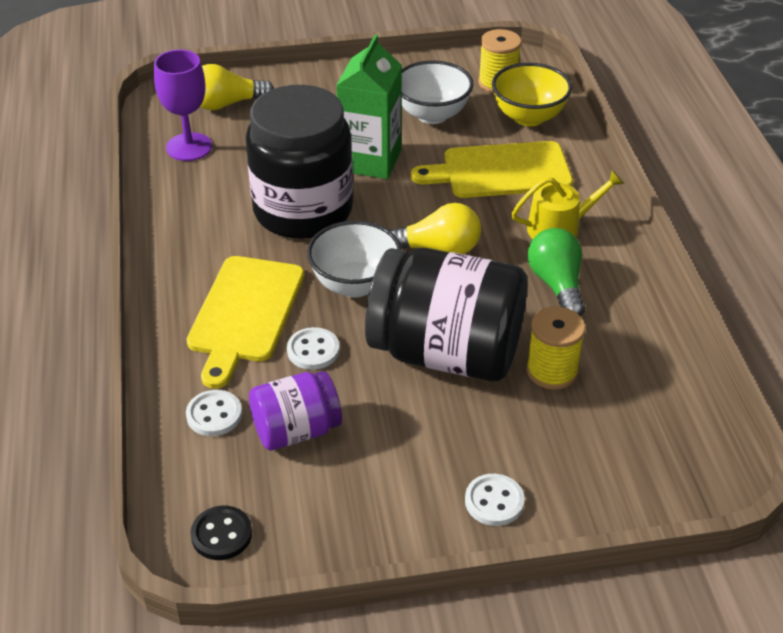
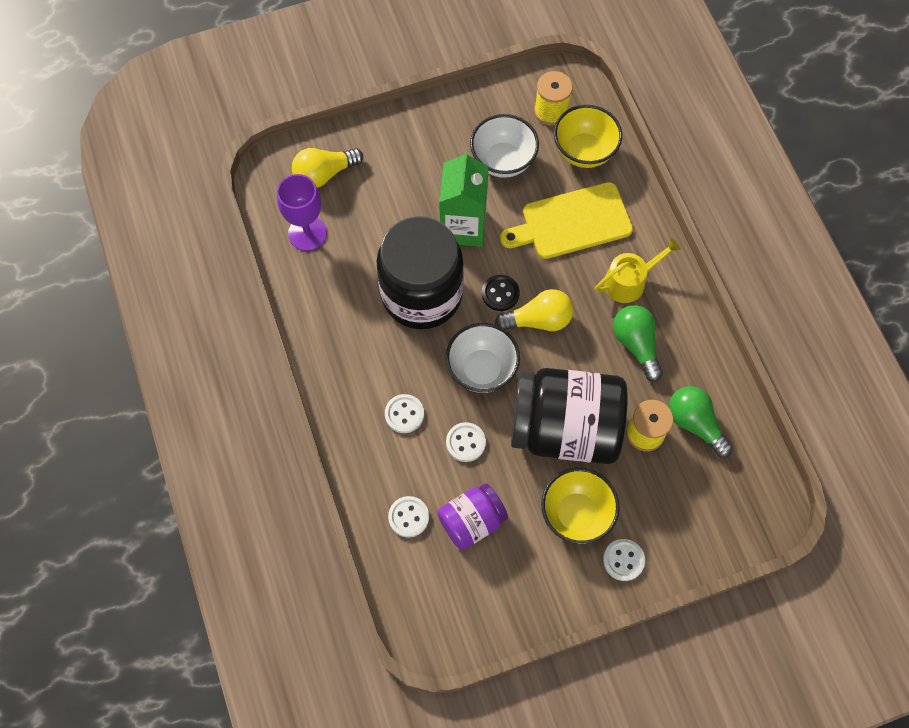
camera: 10 degrees left, 25 degrees up
(221, 534) = (443, 621): black button -> black button (500, 293)
(244, 314) = (404, 414): yellow cutting board -> white button
(440, 442) = (576, 514): none -> yellow bowl
(620, 370) = (694, 423): none -> green light bulb

